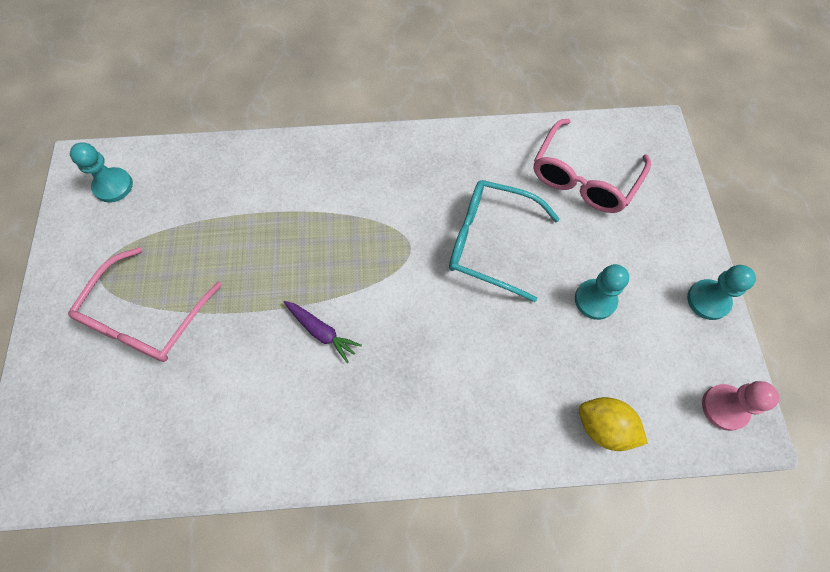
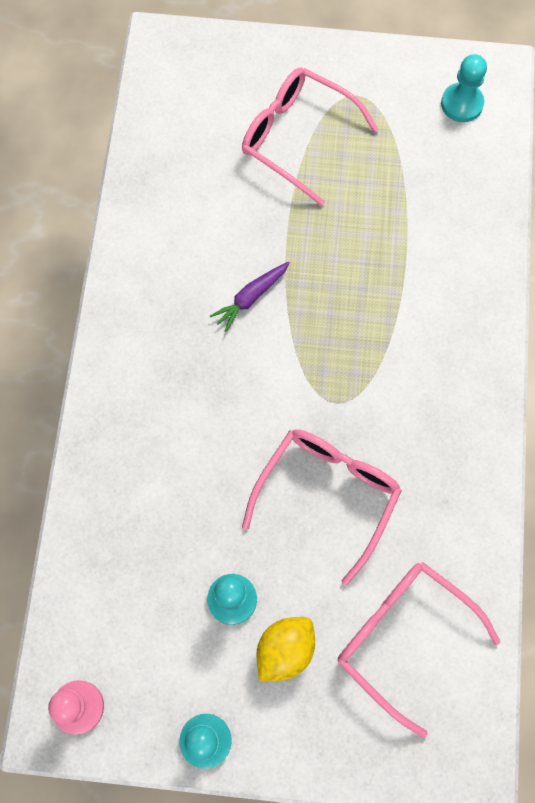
camera: 100 degrees right, 5 degrees up
(490, 242) = (327, 495): turquoise glasses -> pink glasses
(604, 427) = (89, 563): yellow lemon -> yellow lemon (285, 650)

